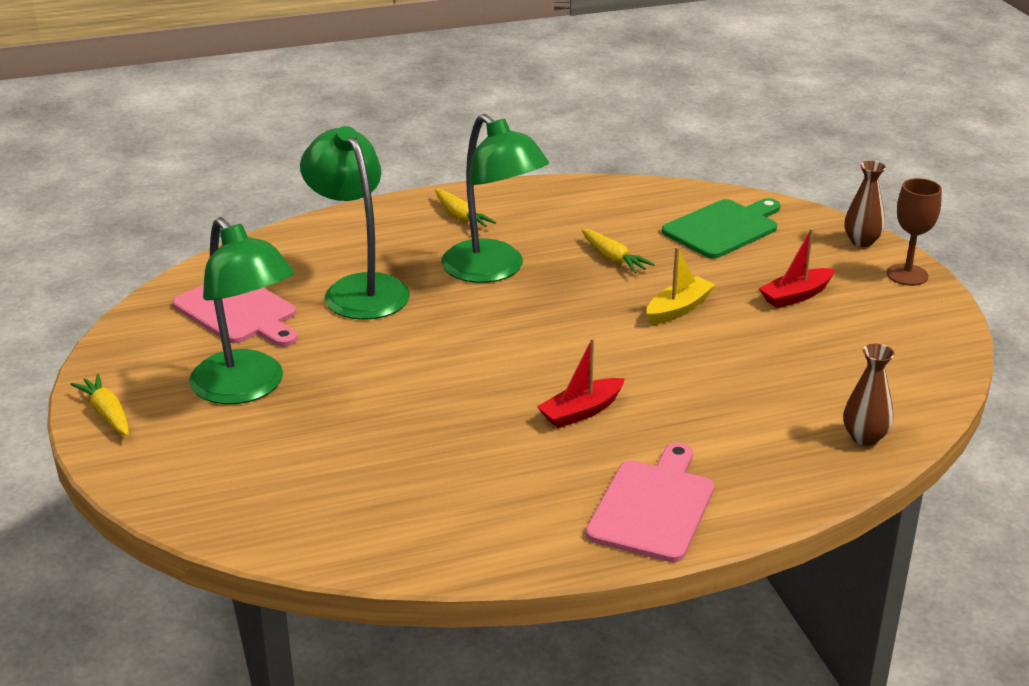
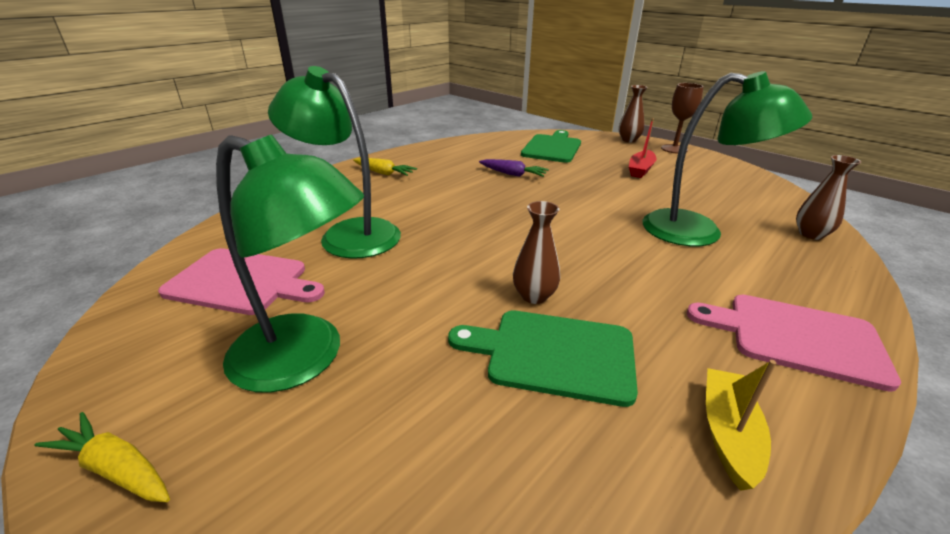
camera: 30 degrees left, 0 degrees up
(429, 446) = (553, 354): none -> green cutting board
(467, 400) = (534, 296): none -> brown vase
(493, 270) = (442, 197): green lamp -> green lamp (698, 232)
(581, 412) = (629, 275): red boat -> none
(613, 259) = (513, 174): yellow carrot -> purple carrot
(653, 506) = (796, 337): pink cutting board -> pink cutting board turned 60 degrees counterclockwise
(678, 309) = (590, 191): yellow boat -> yellow boat (728, 433)

